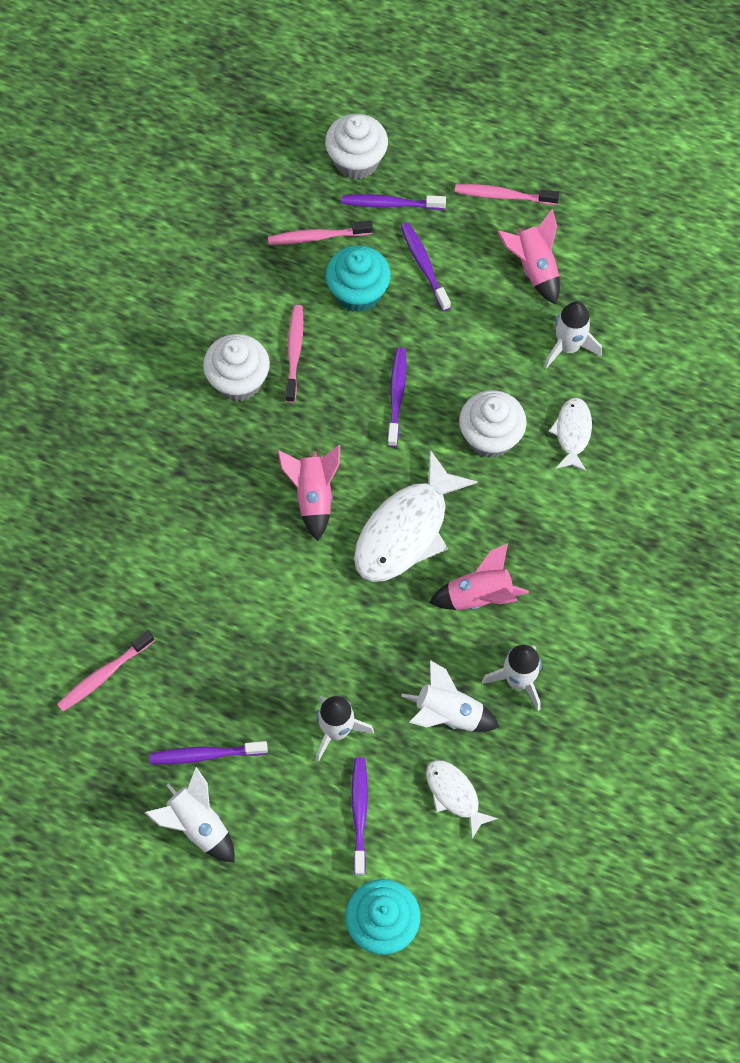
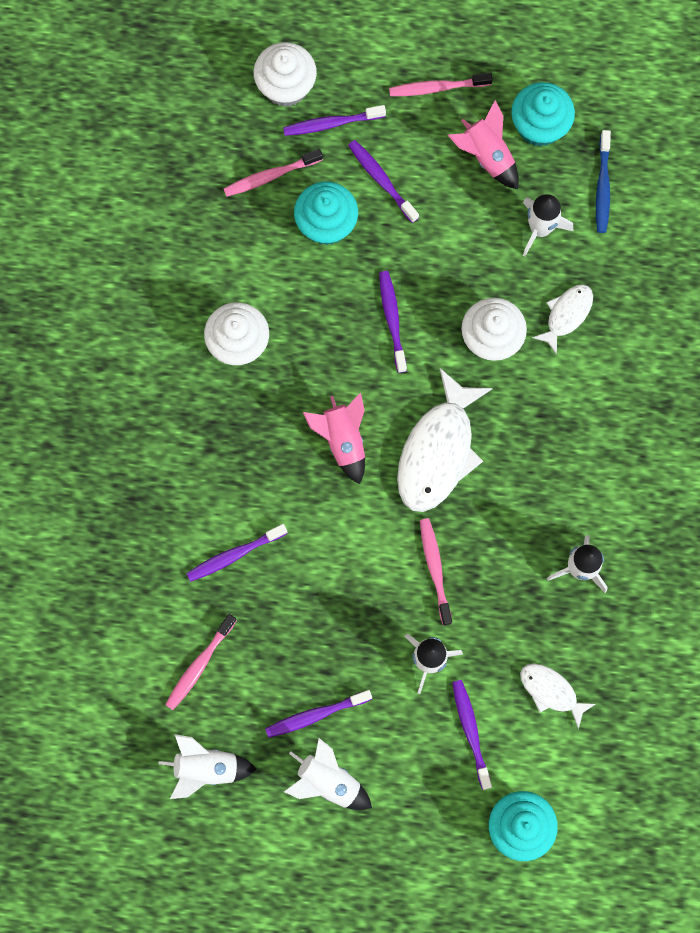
camera: 15 degrees left, 10 degrees up
(172, 577) = (234, 555): none -> purple toothbrush
(294, 352) = (283, 301): pink toothbrush -> pink toothbrush (435, 569)
(448, 714) = (525, 618): white rocket -> white rocket (206, 768)
(479, 596) = (522, 497): pink rocket -> none
(572, 433) = (566, 315): white fish -> white fish turned 45 degrees clockwise
(594, 253) = (539, 126): none -> turquoise cupcake
(642, 322) = (602, 186): none -> blue toothbrush

